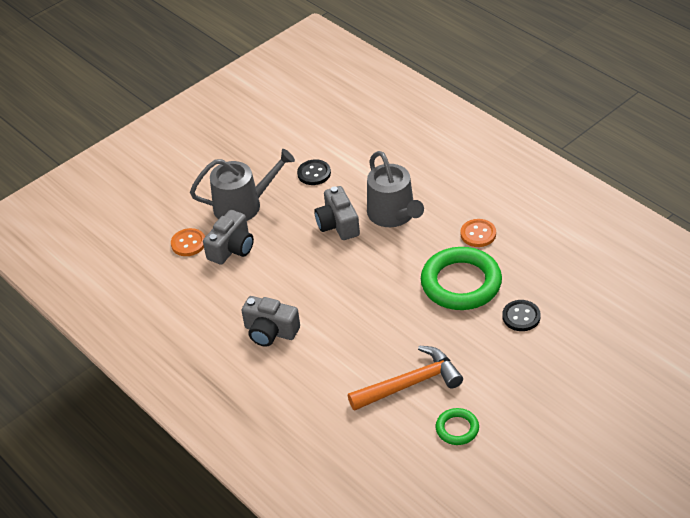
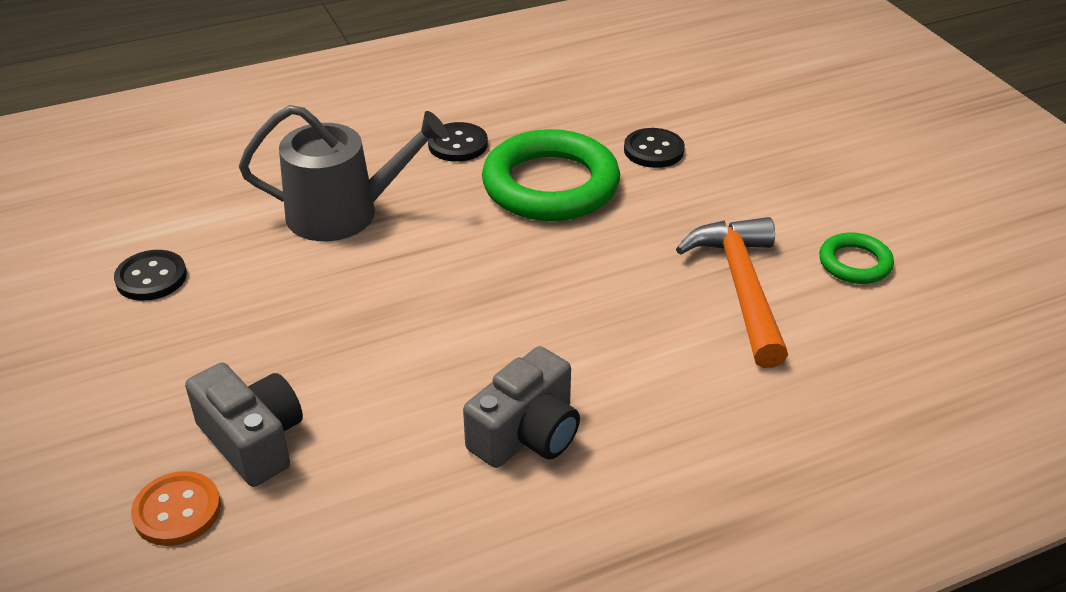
camera: 75 degrees left, 5 degrees down
(243, 205) = (143, 394): grey watering can -> none
(338, 224) = (311, 279): grey camera -> none
(478, 234) = (458, 144): orange button -> black button

